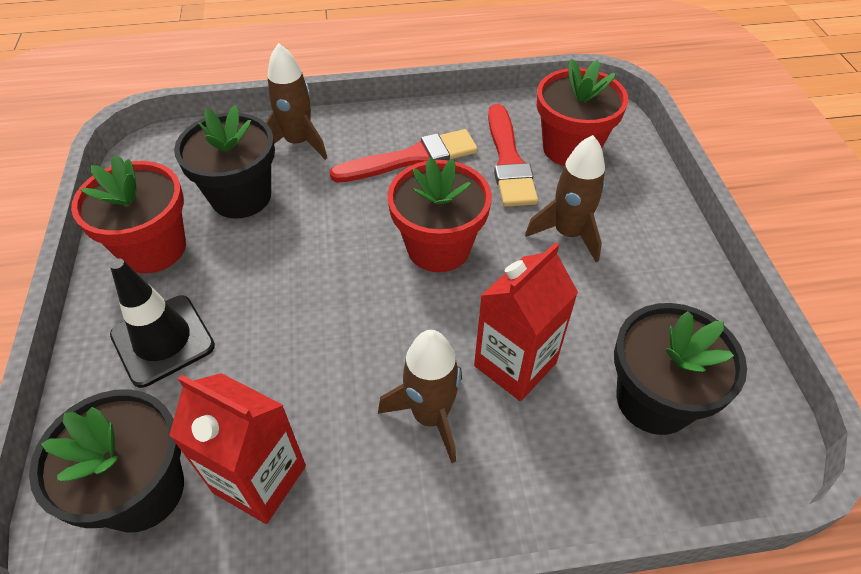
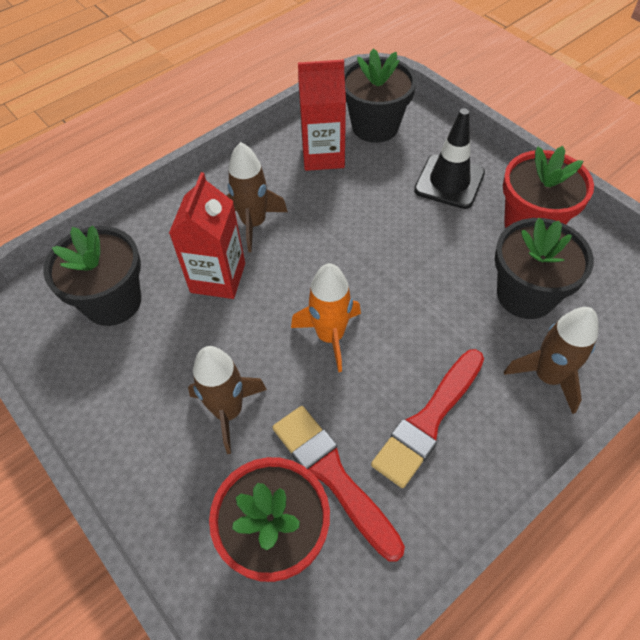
camera: 150 degrees right, 5 degrees up
(438, 247) = (330, 336): red flower pot -> orange rocket

